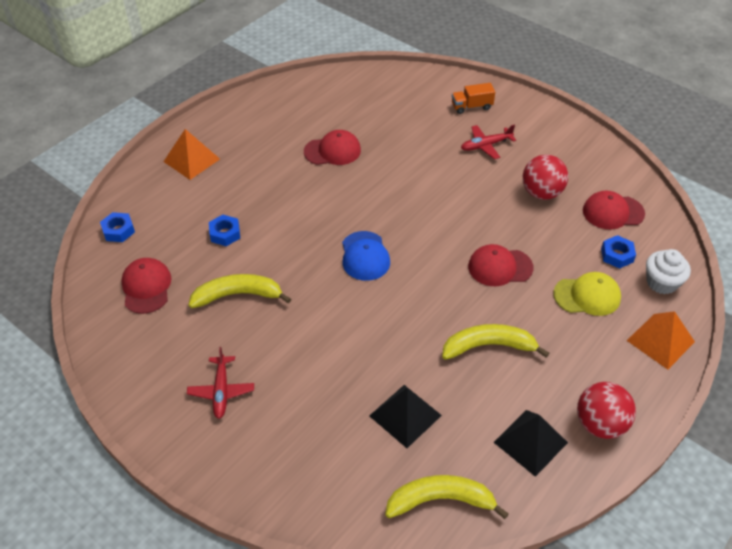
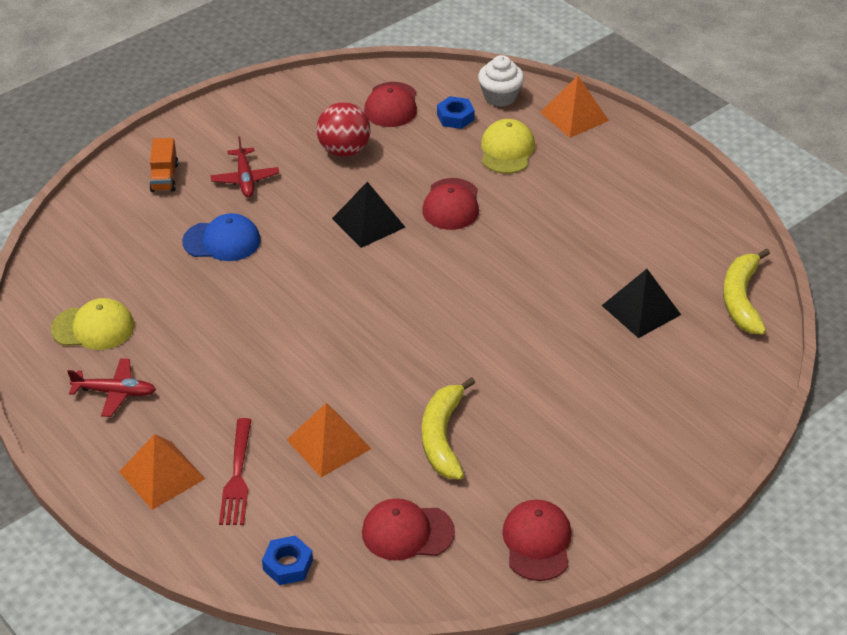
camera: 80 degrees left, 5 degrees down
(193, 194) = (237, 475): none -> red fork
(221, 391) = (589, 460): red plane -> red plane (115, 392)
(225, 234) = (329, 444): blue nut -> orange pyramid
(315, 105) = (93, 327): none -> yellow cap
(332, 151) = (201, 320): red cap -> red cap (537, 542)
(365, 256) = (406, 312): blue cap -> blue cap (222, 241)
(488, 346) = (560, 233): yellow banana -> none
(530, 442) = (681, 226): black pyramid -> black pyramid (368, 222)
(600, 424) = (666, 177): red ball -> none

